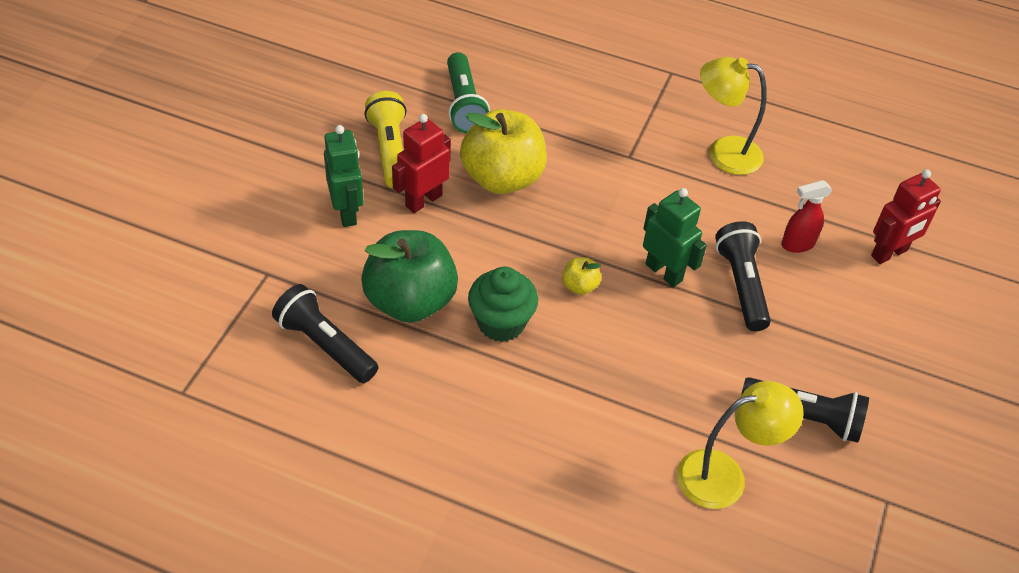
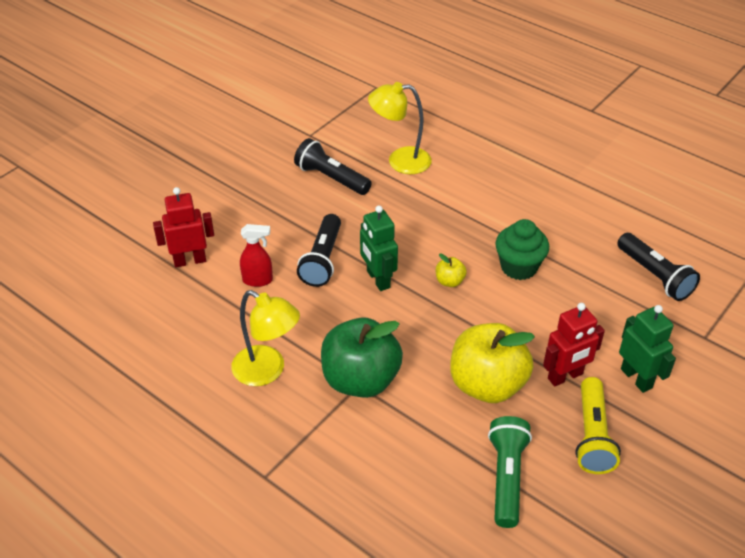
camera: 160 degrees left, 5 degrees down
(347, 212) = (636, 378): green robot -> green robot turned 150 degrees clockwise
(410, 301) = (587, 294): green apple -> green apple (360, 380)

